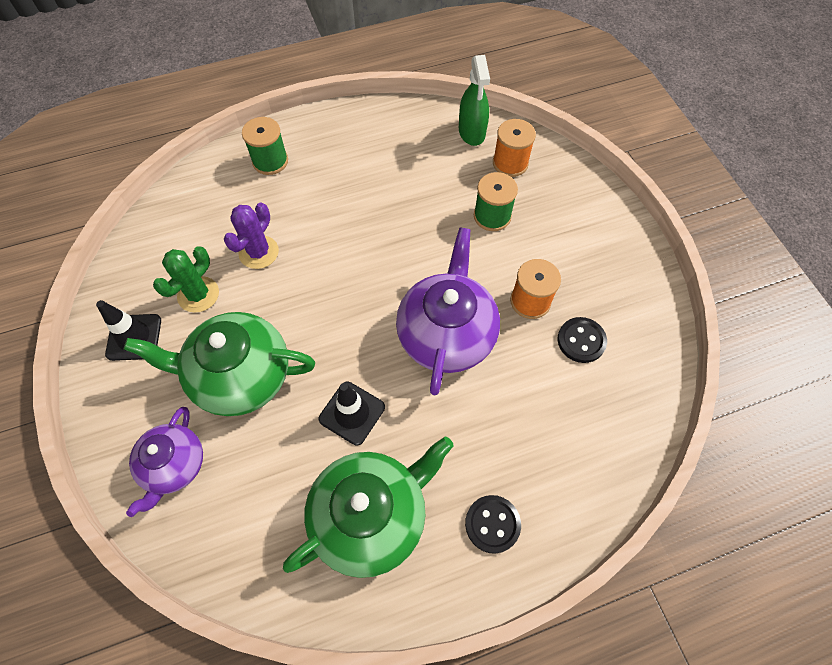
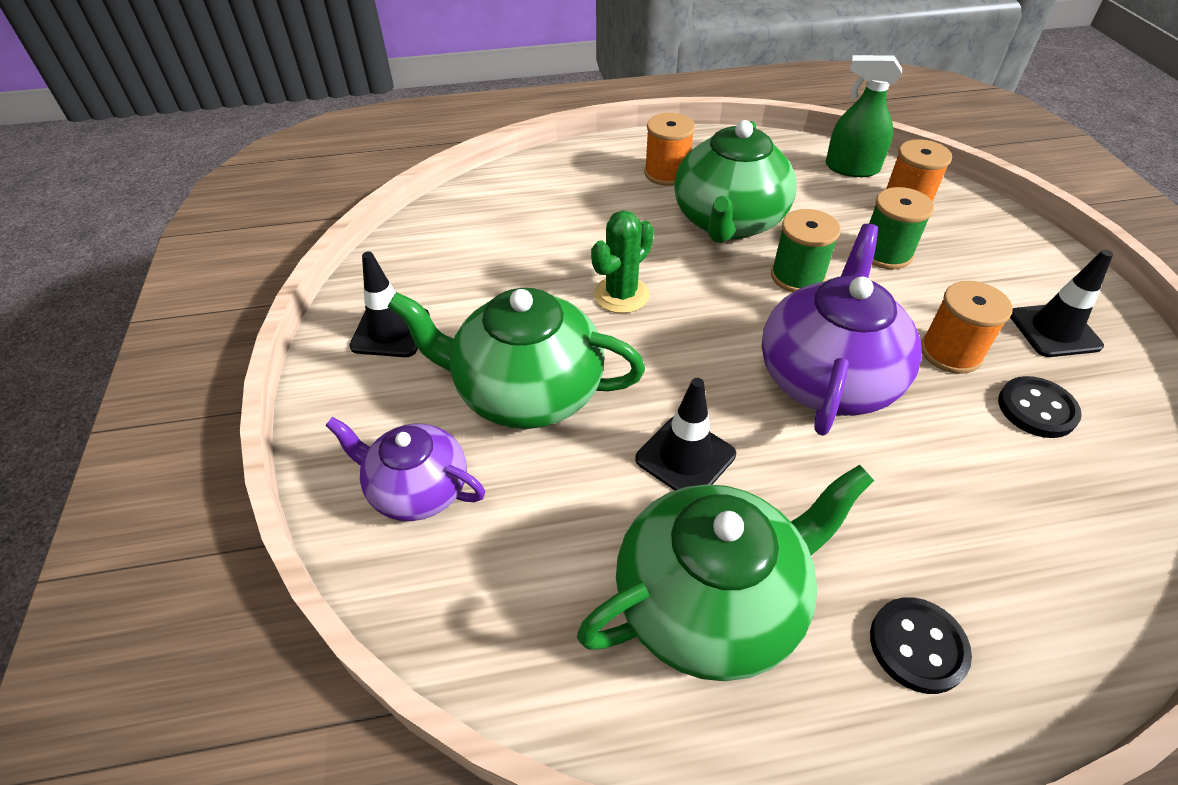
camera: 10 degrees right, 15 degrees down
(174, 465) = (417, 489): purple teapot -> purple teapot turned 90 degrees clockwise
(198, 294) = (482, 295): green cactus -> green cactus (621, 295)
(259, 252) = (567, 260): purple cactus -> none
(270, 161) = (591, 174): green spool -> green spool (797, 276)
(330, 154) = (666, 173): none -> orange spool
(378, 199) = (728, 222): none -> green teapot
(472, 132) = (851, 168): green spray bottle -> green spray bottle turned 105 degrees clockwise
(600, 272) = (1054, 330): none -> black traffic cone

